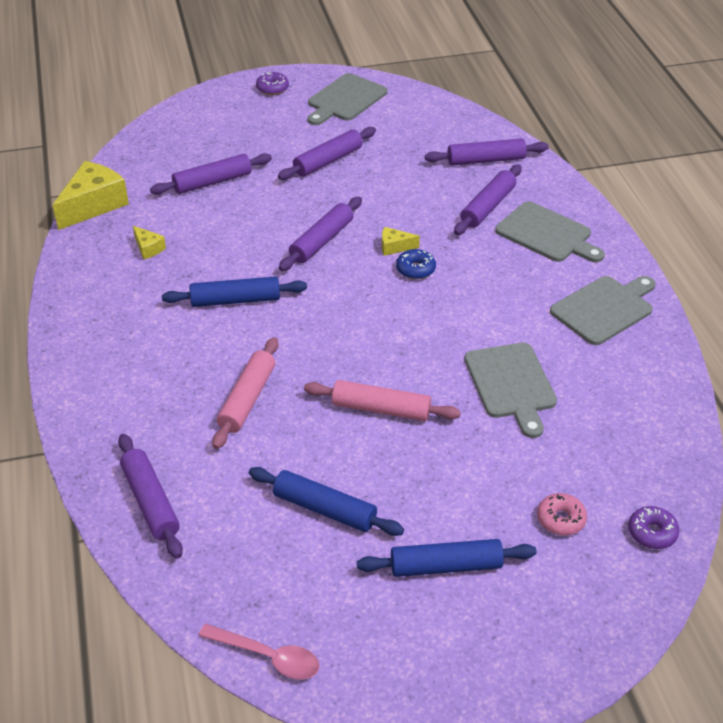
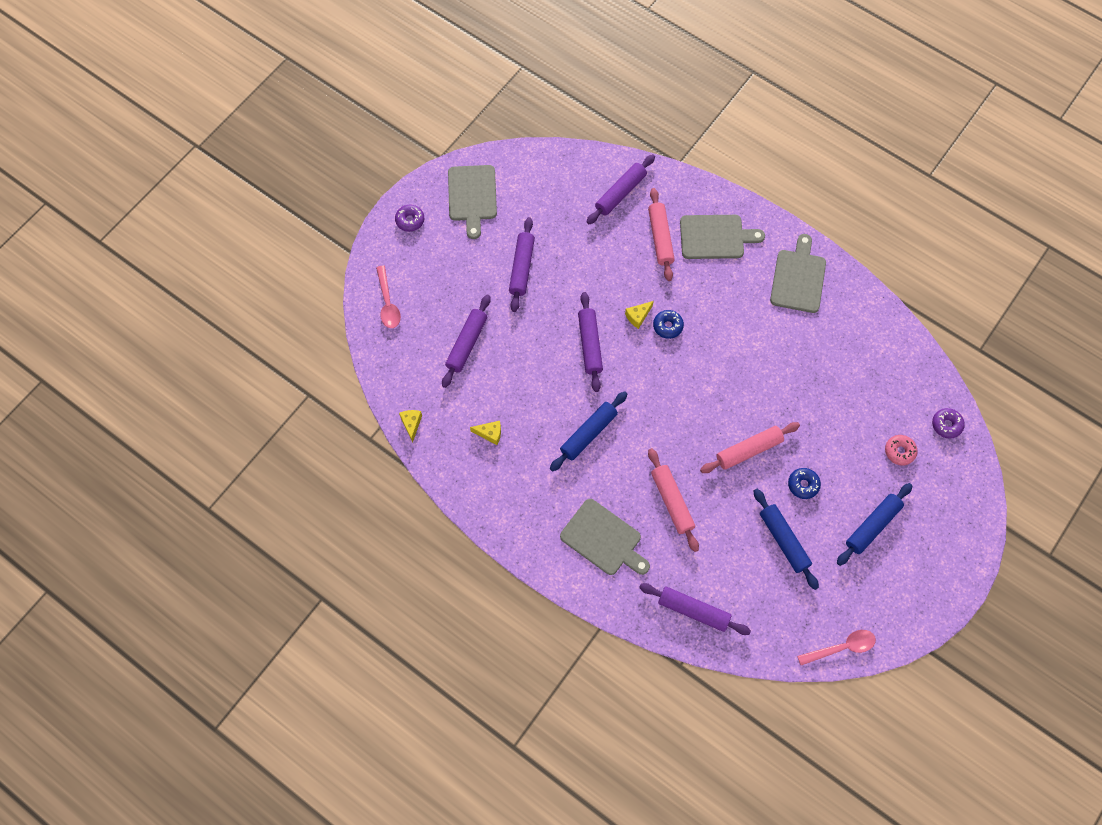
camera: 40 degrees left, 25 degrees up
(93, 205) = (411, 424): yellow cheese -> yellow cheese, size x0.48
(184, 125) = (388, 303): none -> pink spoon
(325, 509) = (784, 540): blue rolling pin -> blue rolling pin turned 75 degrees clockwise
(406, 475) = (803, 485): none -> blue donut
(488, 207) = (660, 238): purple rolling pin -> pink rolling pin
(511, 384) = (799, 377): grey cutting board -> grey cutting board (603, 539)

